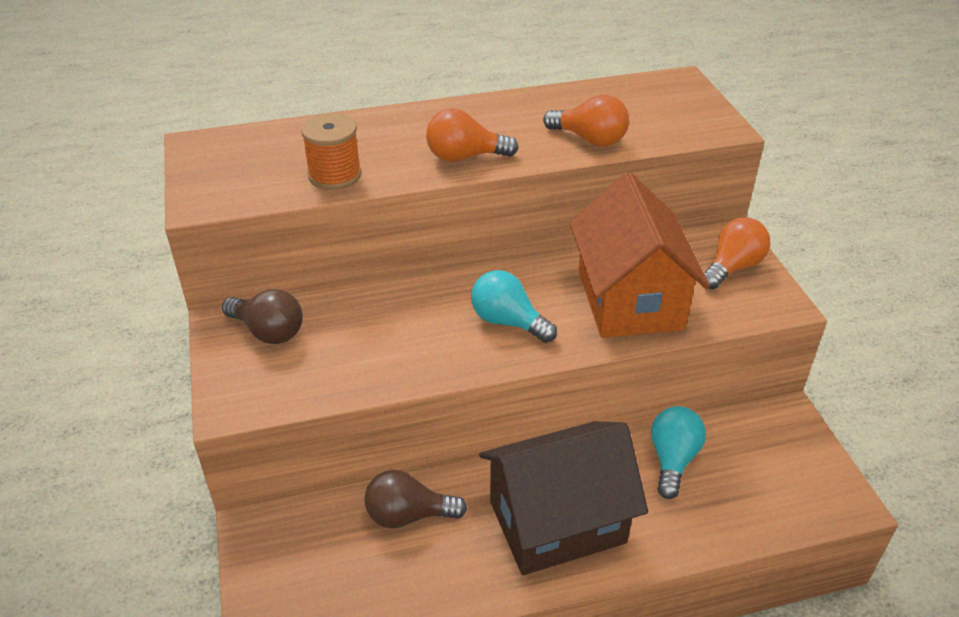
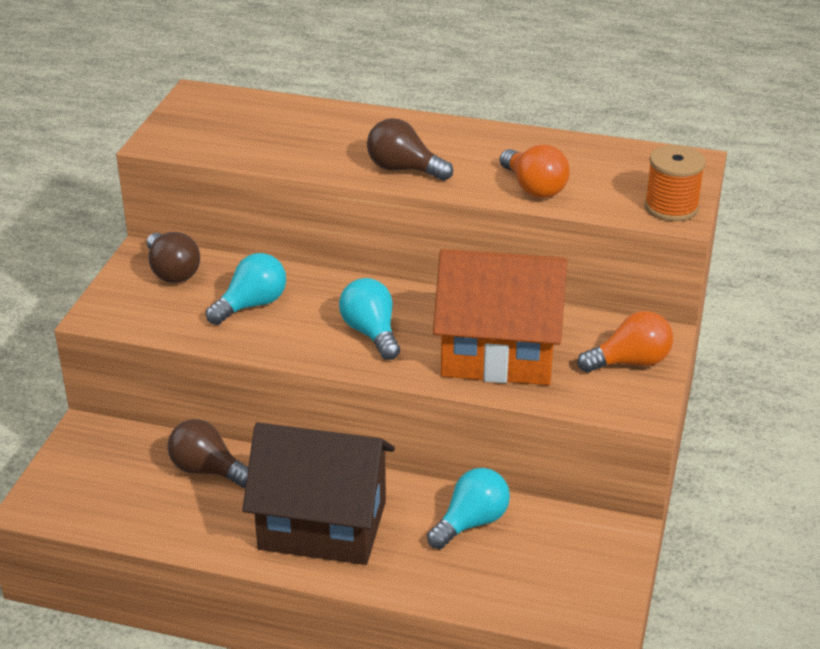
camera: 30 degrees right, 5 degrees down
(334, 175) = (280, 152): orange spool -> orange spool (671, 207)
(376, 336) = (251, 305): none -> turquoise light bulb
(465, 157) = (404, 169): orange light bulb -> brown light bulb
(629, 299) = (498, 354): orange house -> orange house turned 75 degrees clockwise

